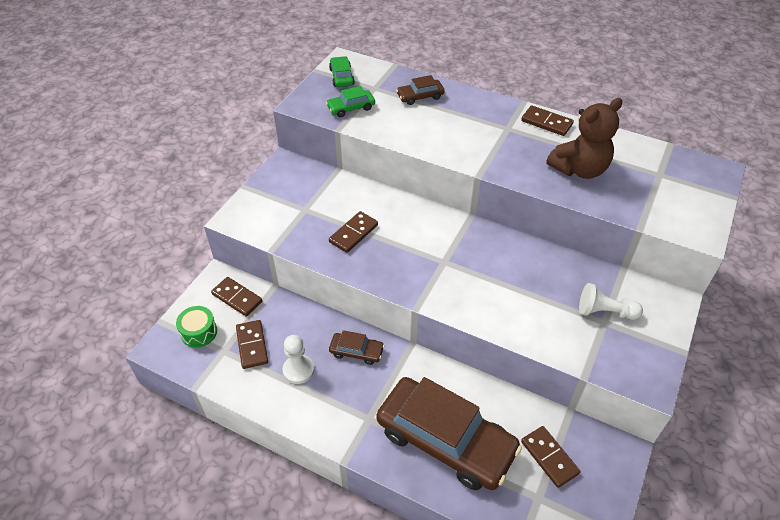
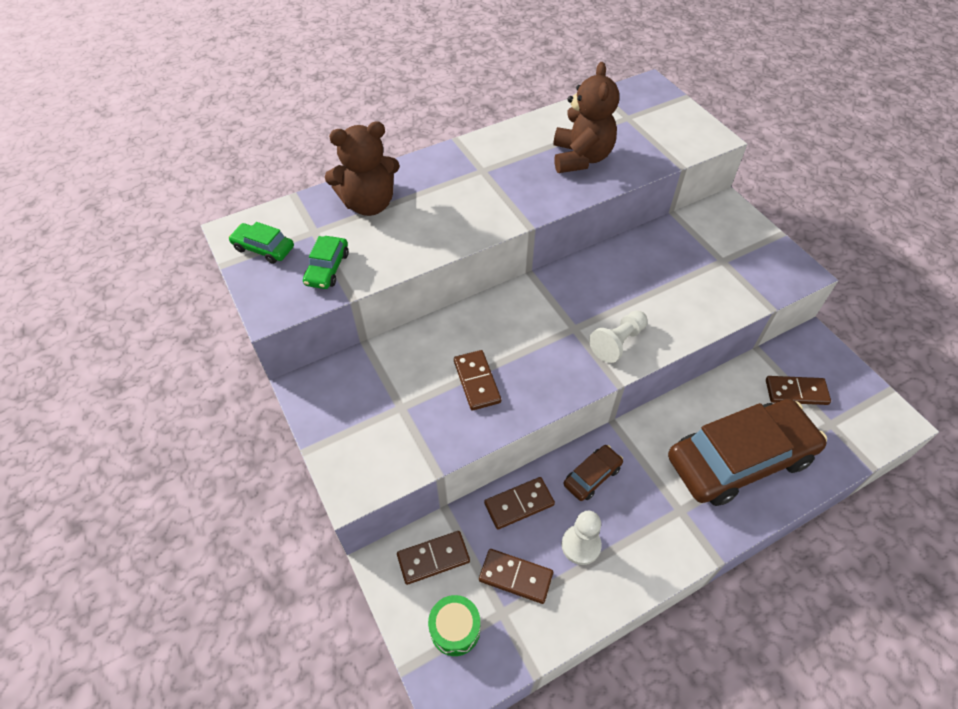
camera: 55 degrees left, 5 degrees up
(420, 96) = (369, 204): brown car -> brown teddy bear
(546, 122) = (500, 141): brown domino -> brown domino (519, 504)
(605, 312) = (712, 253): white pawn -> white pawn (617, 342)

